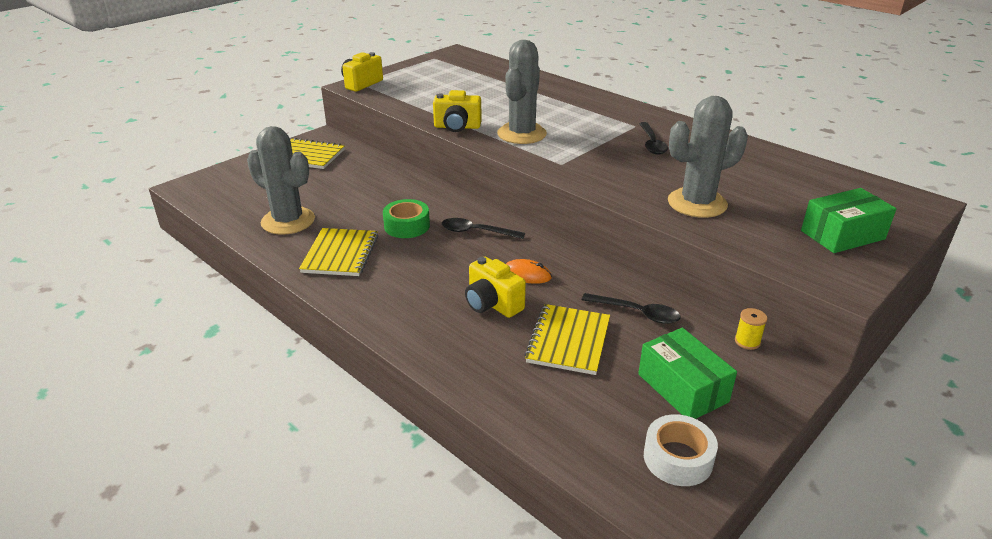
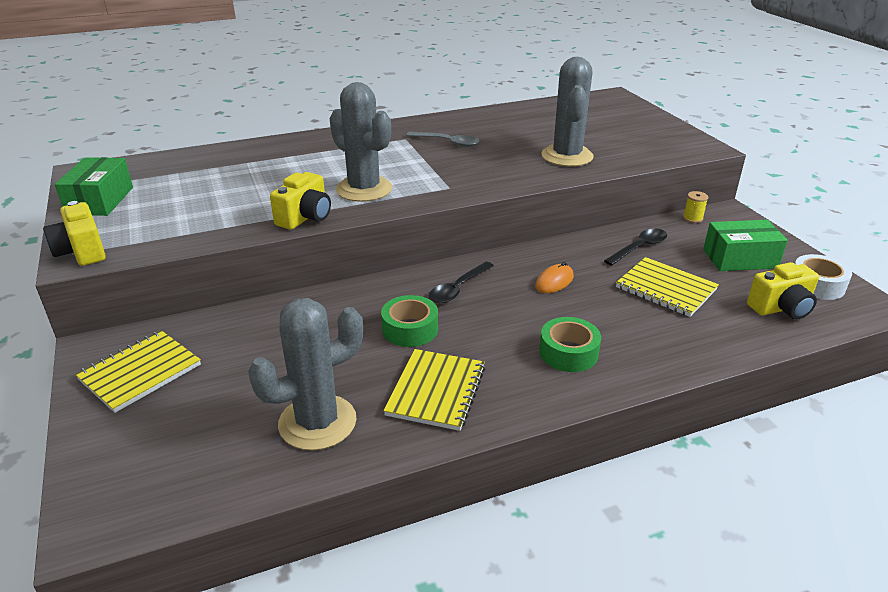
camera: 65 degrees left, 0 degrees up
(340, 254) = (436, 391): yellow notebook -> yellow notebook turned 75 degrees clockwise
(421, 302) = (568, 353): none -> green tape
(492, 304) = (593, 312): yellow camera -> yellow camera (781, 308)
(652, 144) = (448, 142): black spoon -> grey spoon
(842, 235) = (642, 128): green box -> green box (100, 201)

